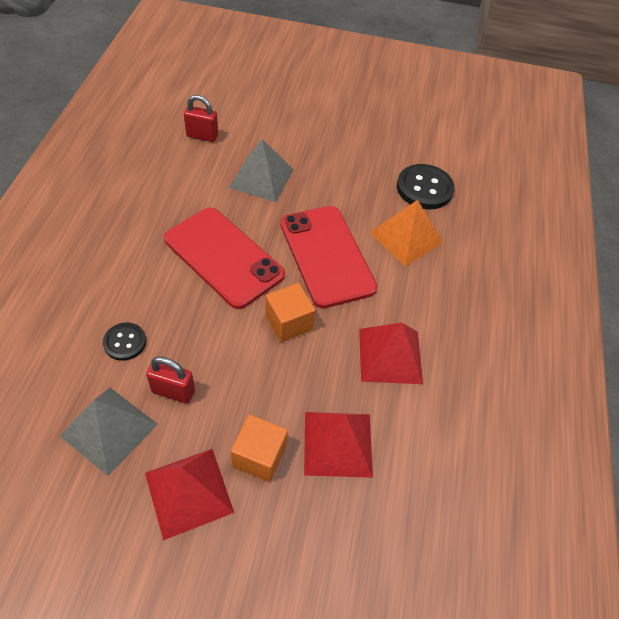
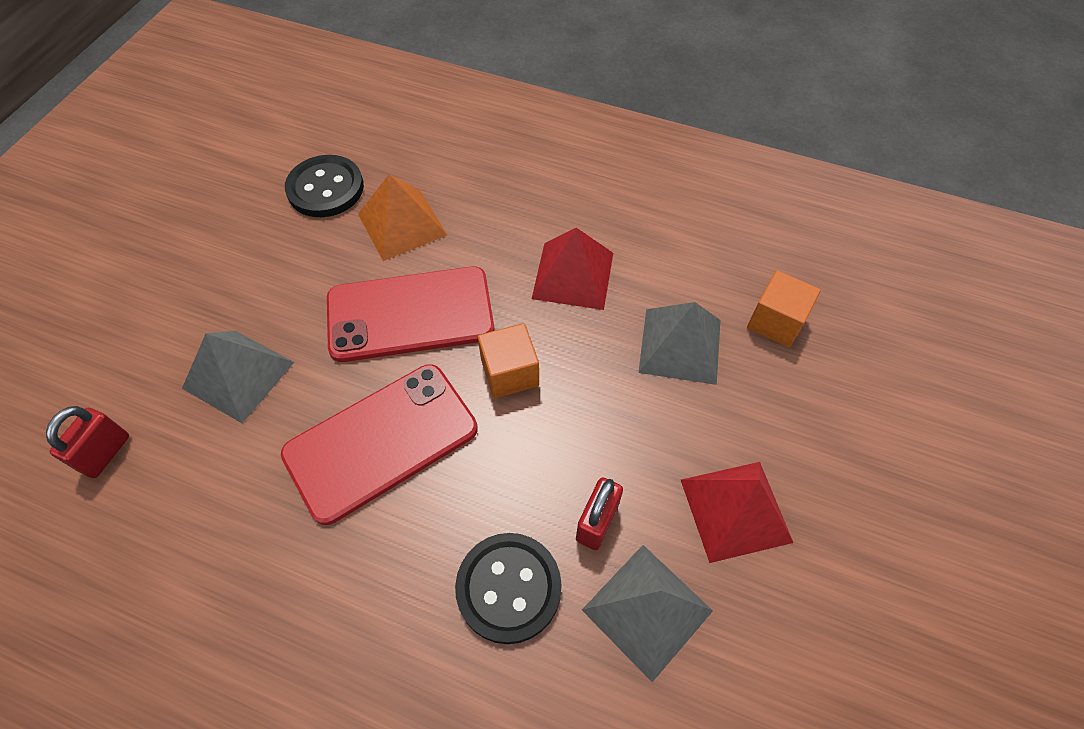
camera: 75 degrees left, 5 degrees up
(125, 342) = (508, 588): black button -> black button, size x1.70
(259, 456) = (692, 427): orange cube -> orange cube (775, 322)
(338, 443) = (680, 345): red pyramid -> grey pyramid

